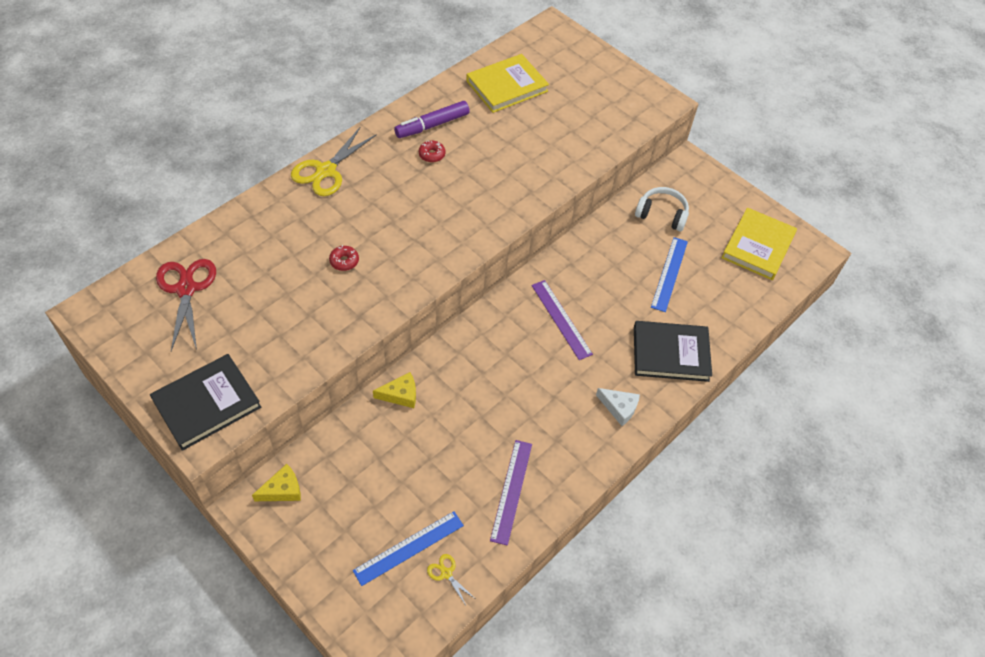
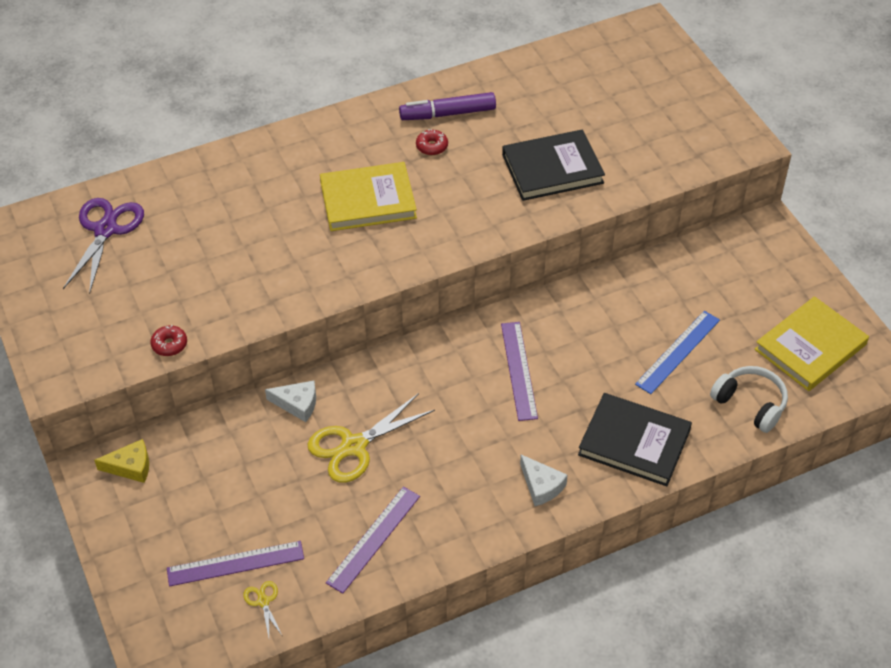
camera: 25 degrees right, 5 degrees down
(186, 289) = (106, 230): red scissors -> purple scissors
(207, 404) = (77, 349): black book -> black book (552, 169)
(326, 171) = (305, 139): yellow scissors -> yellow scissors (354, 446)
(344, 261) = (281, 240): red donut -> red donut (169, 345)
(400, 395) = (297, 404): yellow cheese -> white cheese
(409, 548) = (235, 563): blue ruler -> purple ruler
(507, 86) = (557, 87): yellow book -> yellow book (368, 200)
(662, 214) = (702, 281): white headphones -> white headphones (750, 404)

